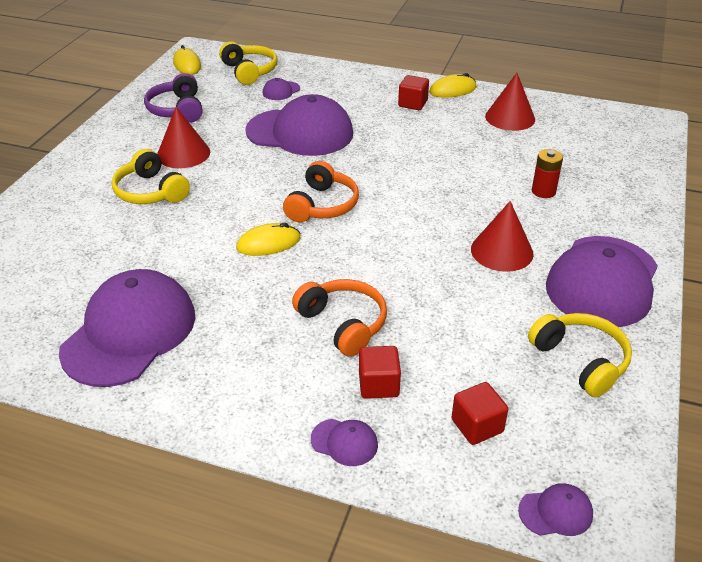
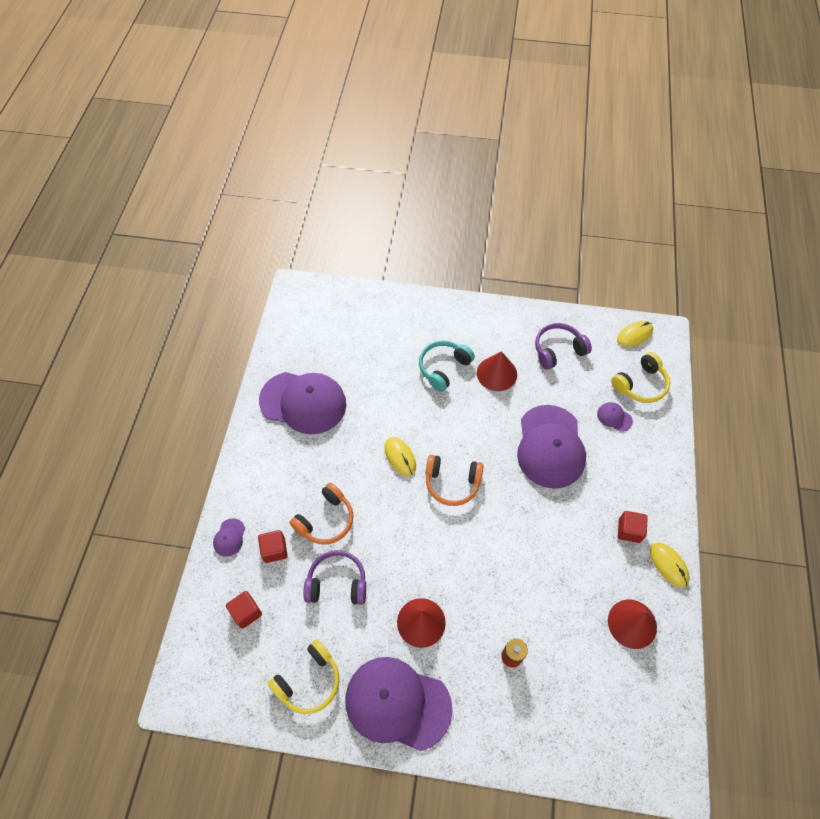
camera: 80 degrees right, 20 degrees up
(151, 191) = (444, 368): yellow headphones -> turquoise headphones
(442, 320) = (337, 583): none -> purple headphones
(555, 512) = (186, 661): purple cap -> none

